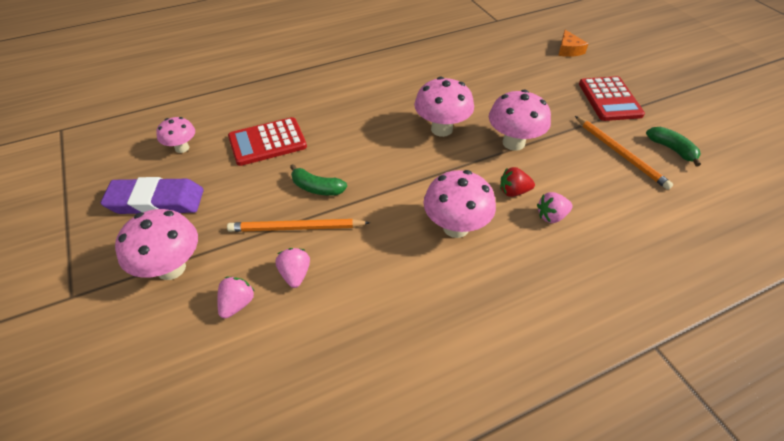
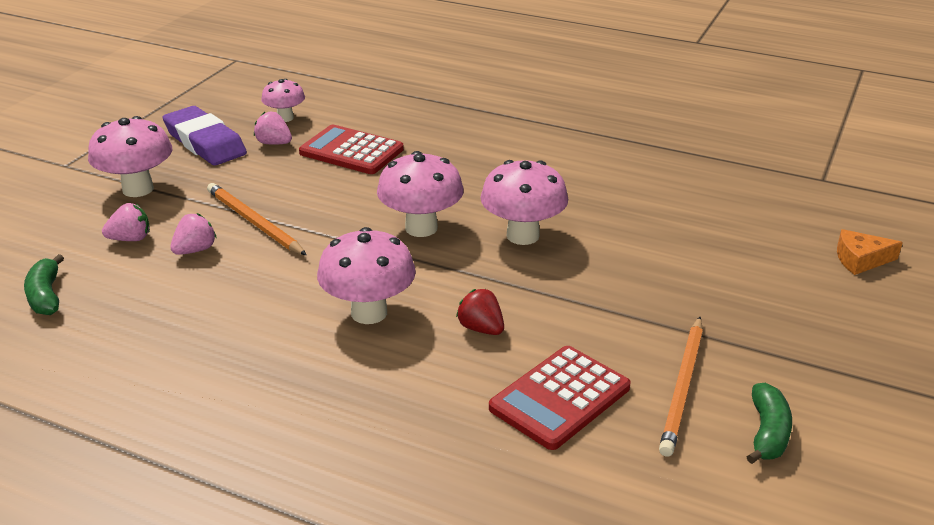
camera: 50 degrees right, 15 degrees down
(317, 188) = (322, 207): green banana -> green banana (46, 296)
(513, 143) = (573, 294): pink mushroom -> pink mushroom (421, 228)
(551, 216) = (474, 373): pink strawberry -> pink strawberry (274, 143)
(568, 50) = (860, 260): orange cheese -> orange cheese turned 45 degrees clockwise
(609, 99) = (798, 336): red calculator -> red calculator (560, 398)

